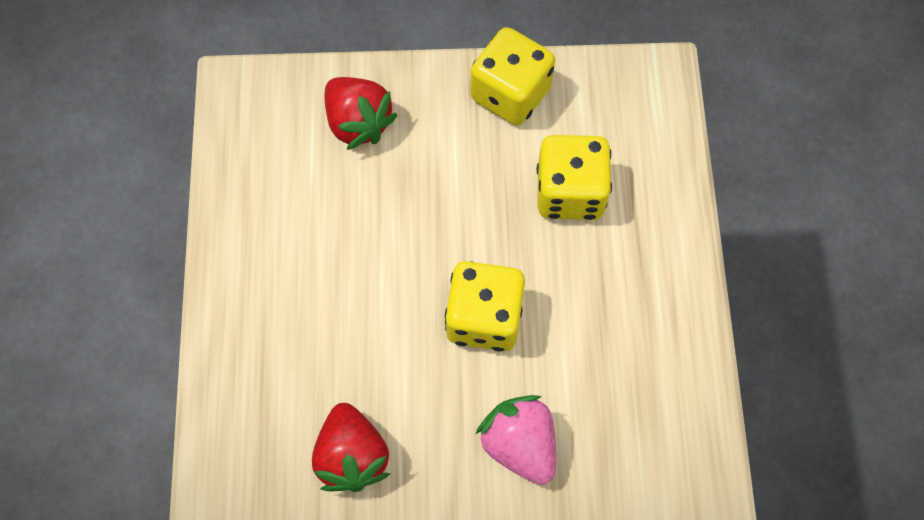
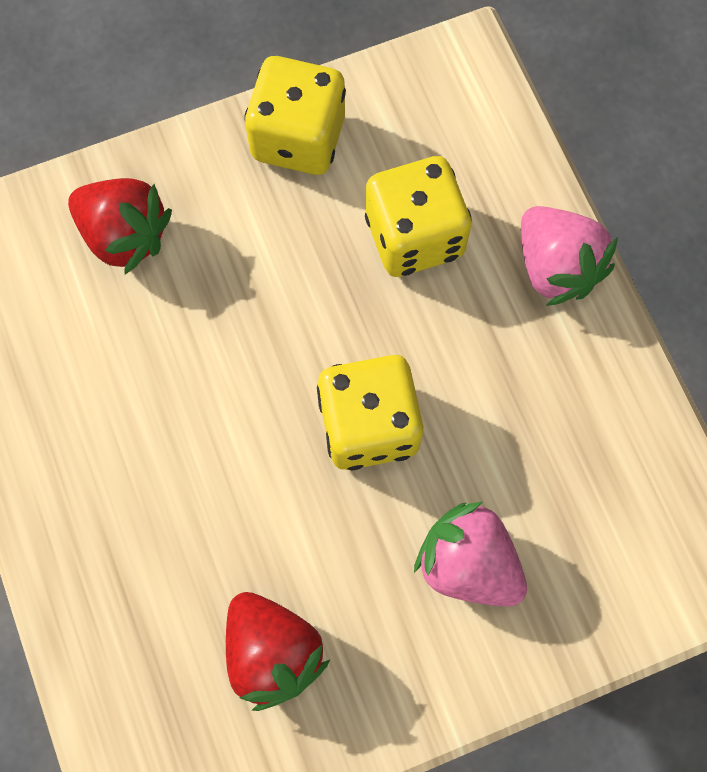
camera: 20 degrees left, 5 degrees up
(669, 251) = (556, 267): none -> pink strawberry

